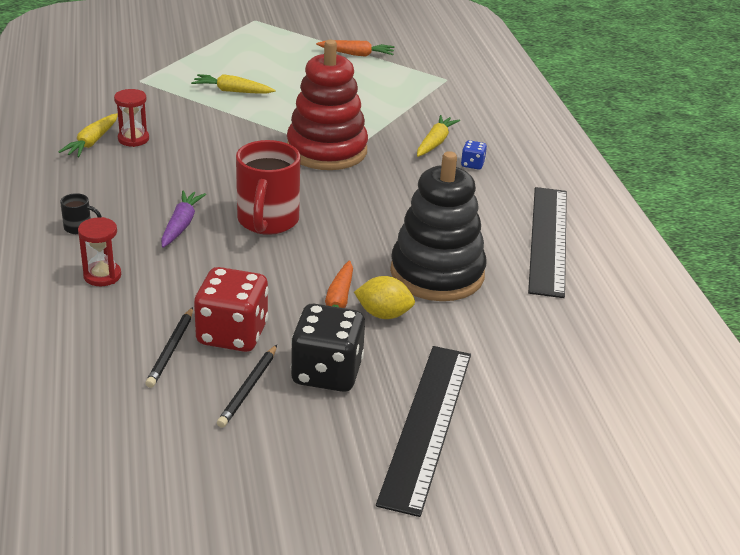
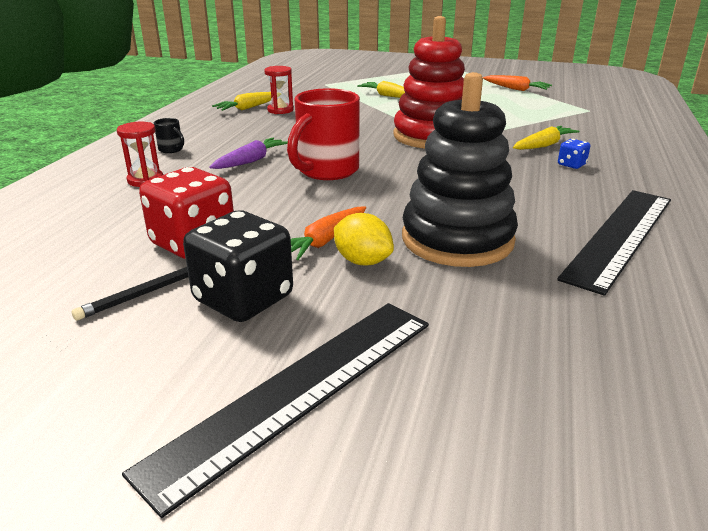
camera: 30 degrees right, 5 degrees down
(171, 350) = (124, 242): black pencil -> none

